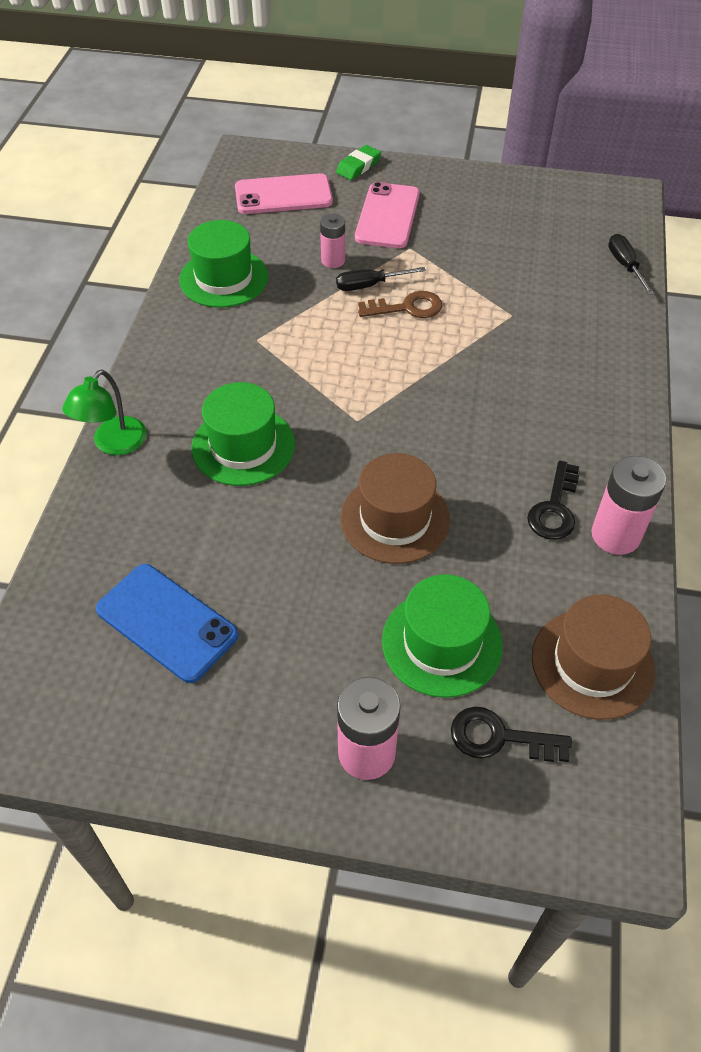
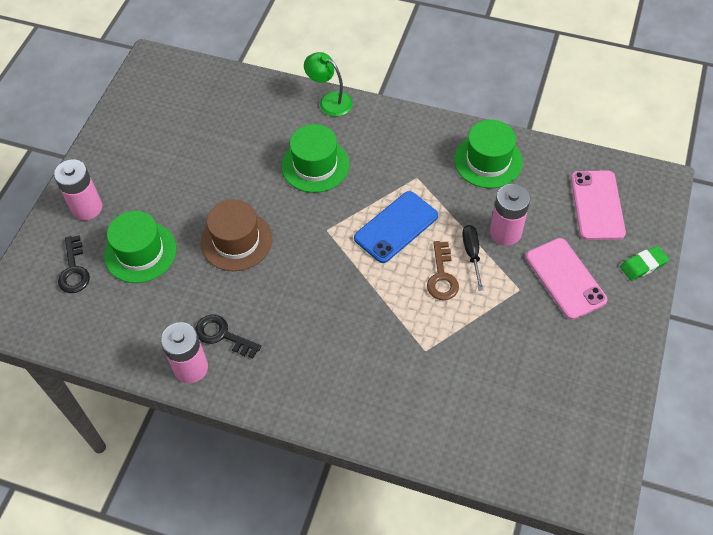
camera: 100 degrees right, 5 degrees up
(167, 622) = (192, 126): blue phone -> blue phone (396, 227)
(333, 260) = (505, 232): pink battery -> pink battery, size x1.59
(358, 166) = (643, 265): green eraser -> green eraser turned 75 degrees counterclockwise
(387, 216) = (565, 278): pink phone -> pink phone turned 45 degrees clockwise
(499, 737) = (74, 270): black key -> black key turned 150 degrees clockwise
(592, 663) = (102, 328): brown hat -> none
(625, 266) = (483, 461): black screwdriver -> none

